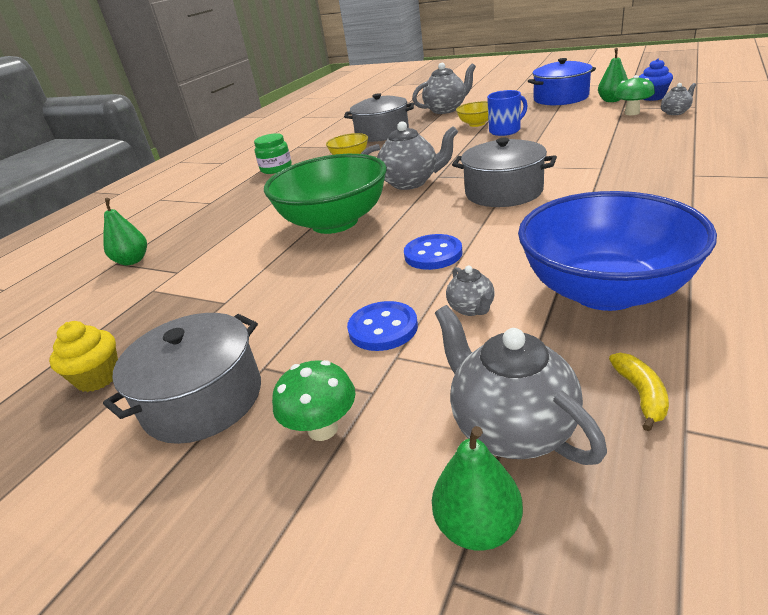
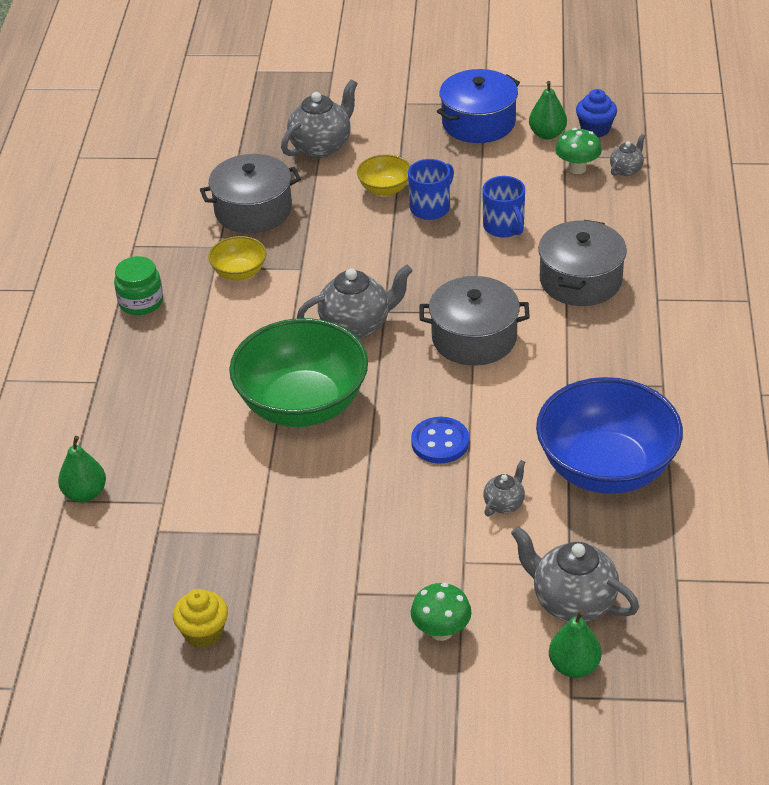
camera: 25 degrees left, 10 degrees up
(203, 399) = (325, 630): grey pot -> grey pot (580, 280)
(383, 328) = (437, 536): blue button -> none
(471, 309) = (504, 504): grey teapot -> grey teapot turned 105 degrees counterclockwise
(559, 138) = (504, 227): none -> blue mug
(641, 394) = (647, 560): yellow banana -> none

